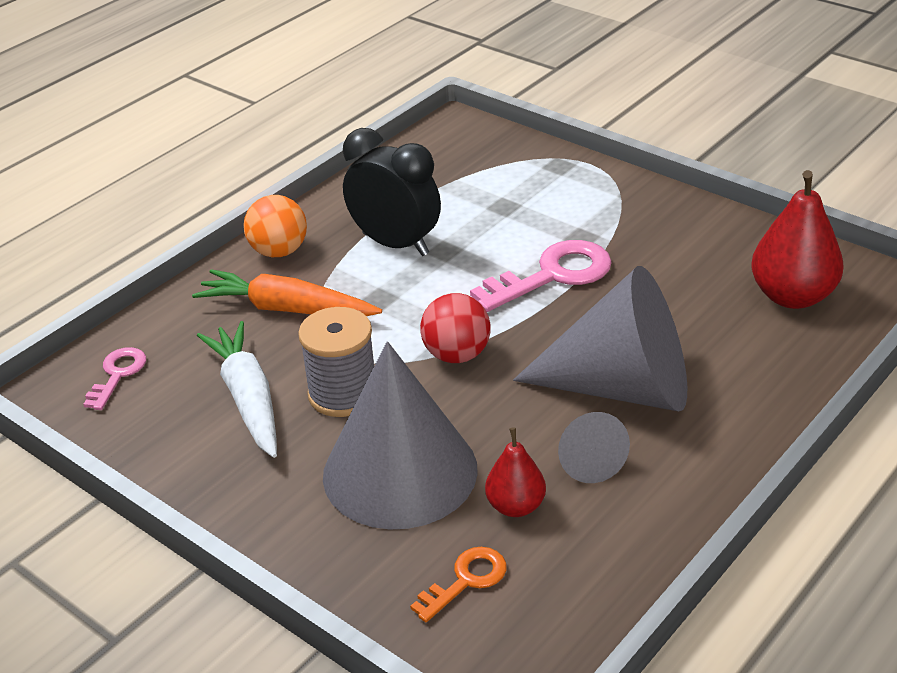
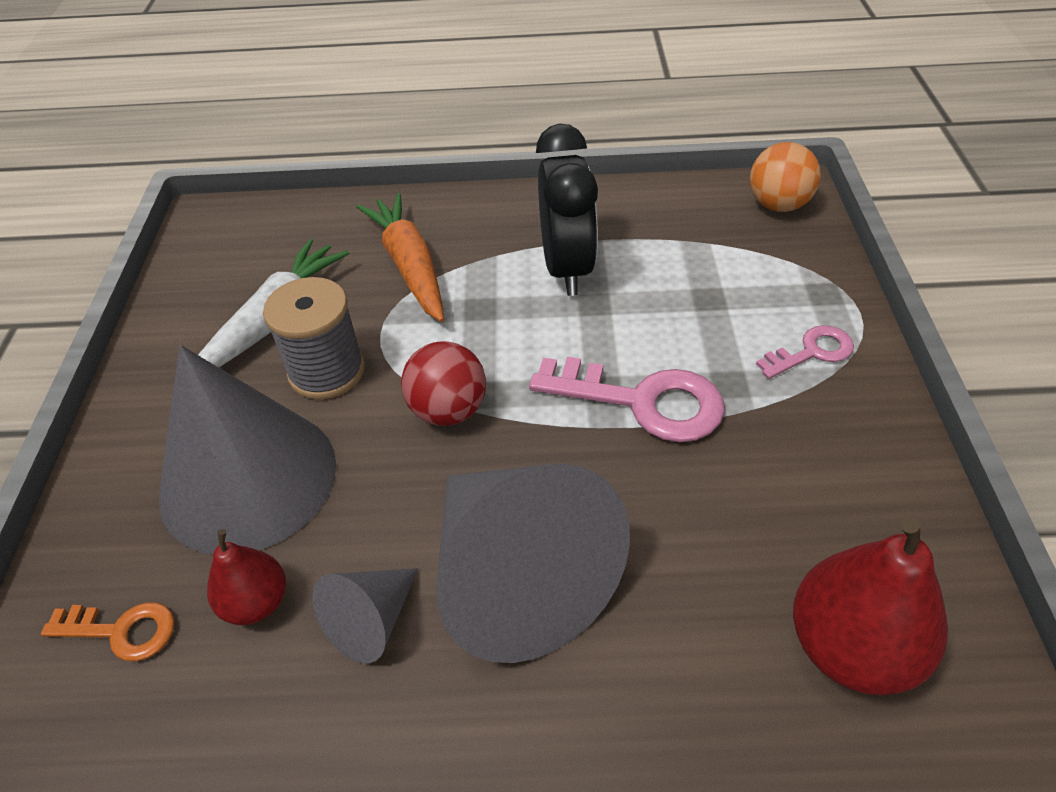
camera: 50 degrees right, 10 degrees up
(118, 375) = (247, 235): pink key -> pink key (812, 352)
(279, 251) = (481, 213): orange ball -> orange ball (778, 205)

